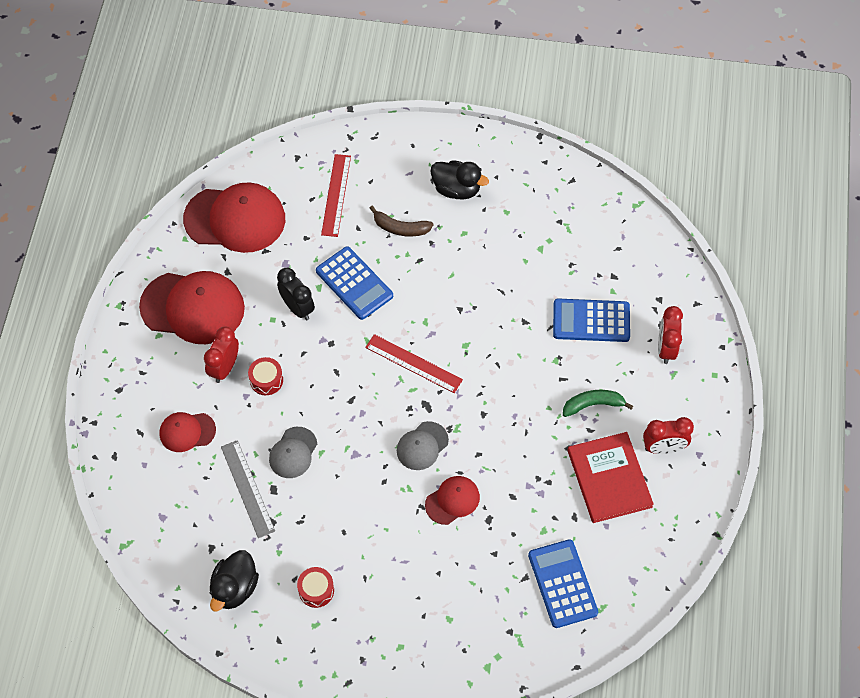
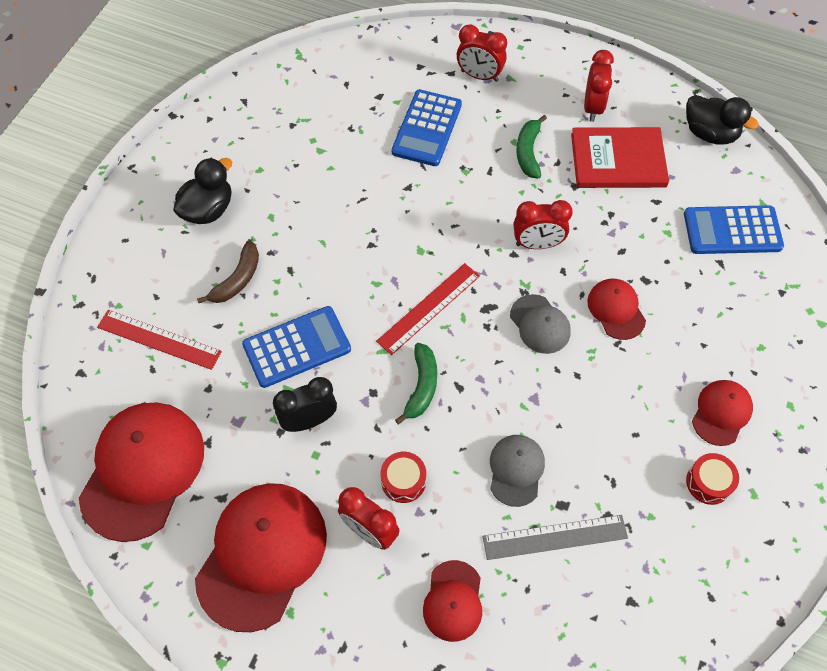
camera: 75 degrees left, 0 degrees up
(235, 588) = (693, 582): black duck -> black duck (709, 133)
(293, 453) = (516, 470): grey cap -> grey cap turned 120 degrees counterclockwise
(344, 374) = (421, 386): none -> green banana
(379, 593) = (721, 413): none -> red cap
(498, 430) = (537, 244): none -> red clock

